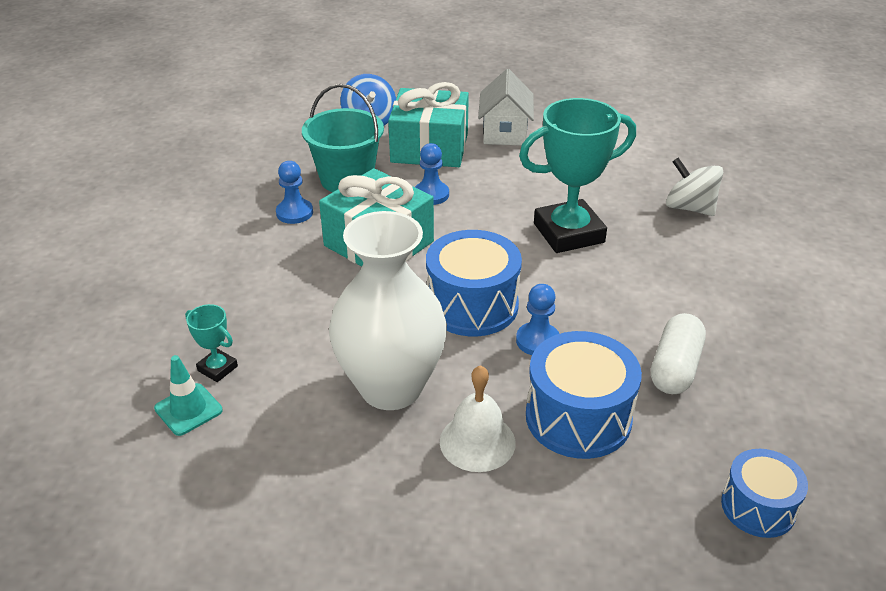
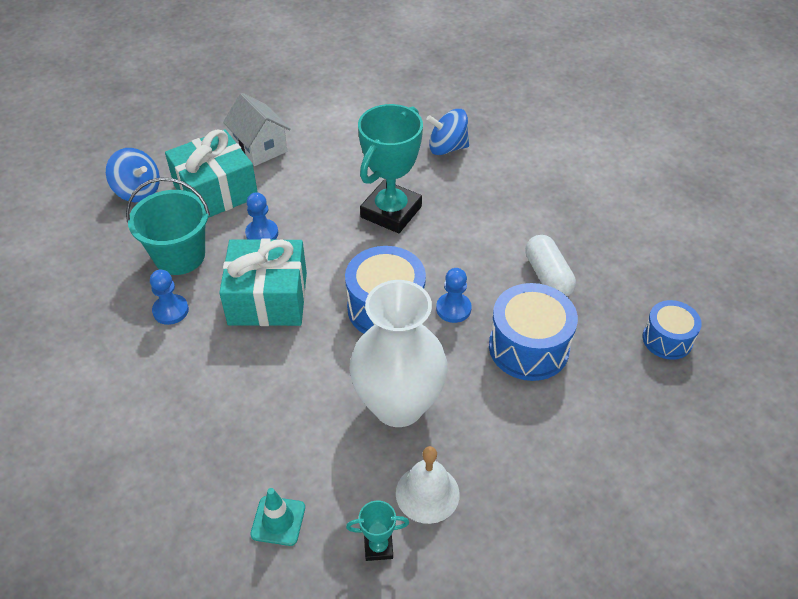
camera: 40 degrees left, 10 degrees up
(217, 368) = (262, 475): turquoise trophy -> turquoise trophy (378, 547)
(477, 442) = (489, 405): white bell -> white bell (427, 493)
(689, 208) = (447, 148): white spinning top -> blue spinning top

